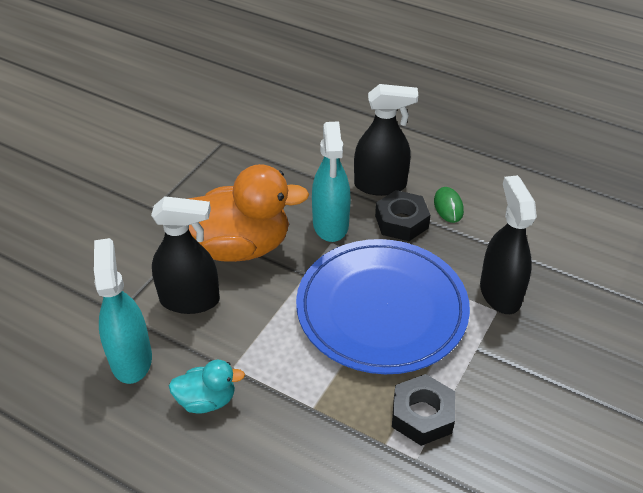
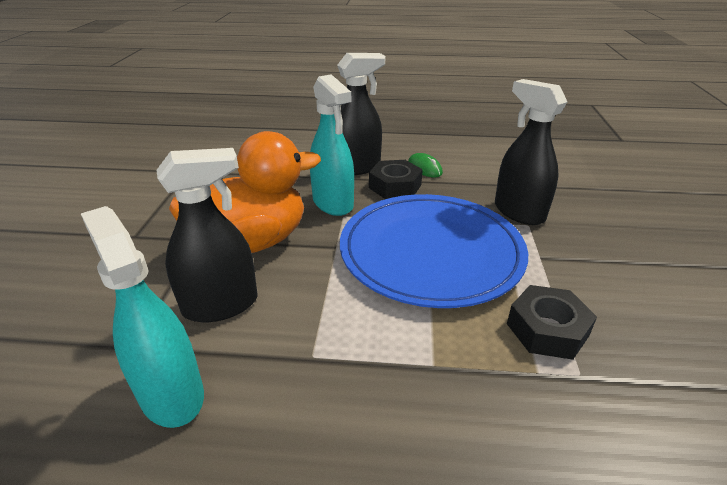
camera: 25 degrees left, 10 degrees down
(207, 400) = (301, 406): turquoise duck -> none

